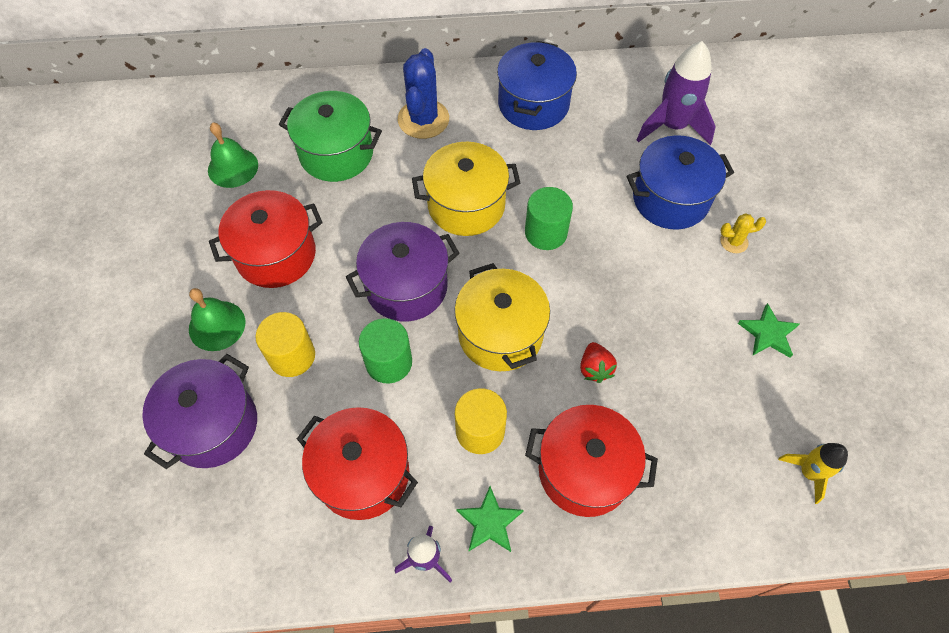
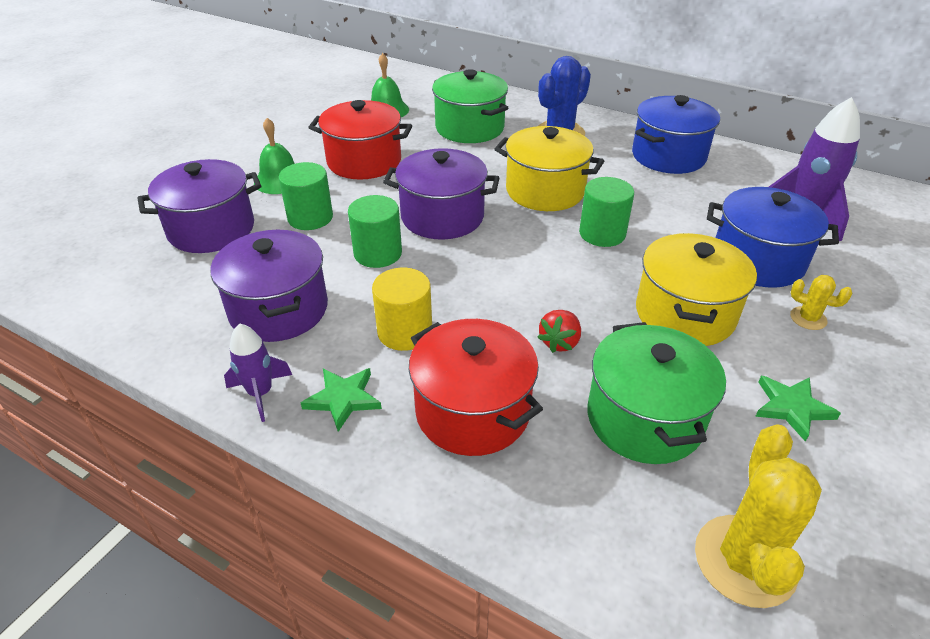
camera: 35 degrees right, 20 degrees down
(292, 356) = (310, 218): yellow cylinder -> green cylinder
(363, 474) = (279, 310): red pot -> purple pot
(500, 334) = (492, 278): yellow pot -> yellow pot (685, 314)
(692, 402) = (644, 419): none -> green pot
(808, 472) = (745, 560): yellow rocket -> yellow cactus

